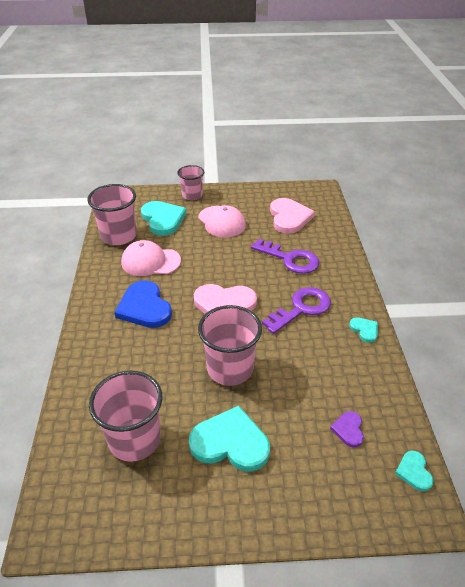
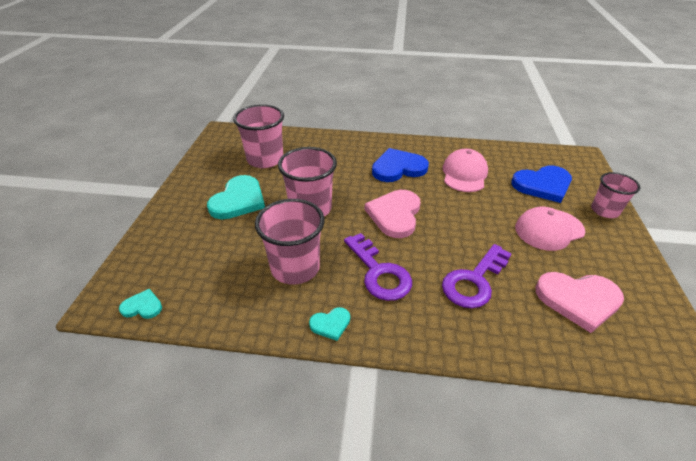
camera: 100 degrees right, 0 degrees up
(118, 236) = (505, 157): pink cup -> pink cup (295, 268)
(163, 219) = (542, 185): turquoise heart -> blue heart
(348, 429) = (210, 271): purple heart -> none

